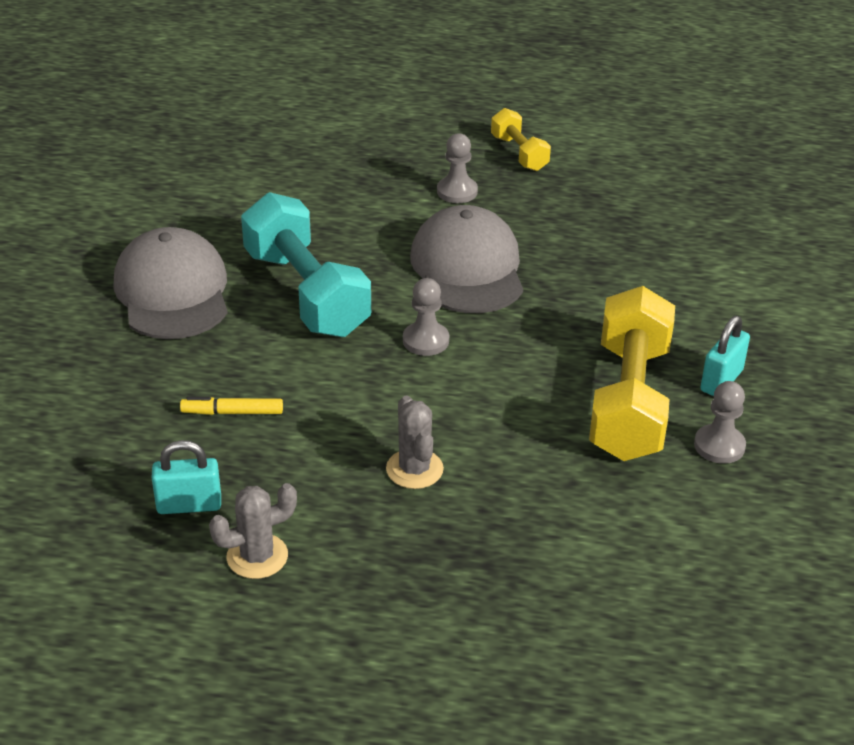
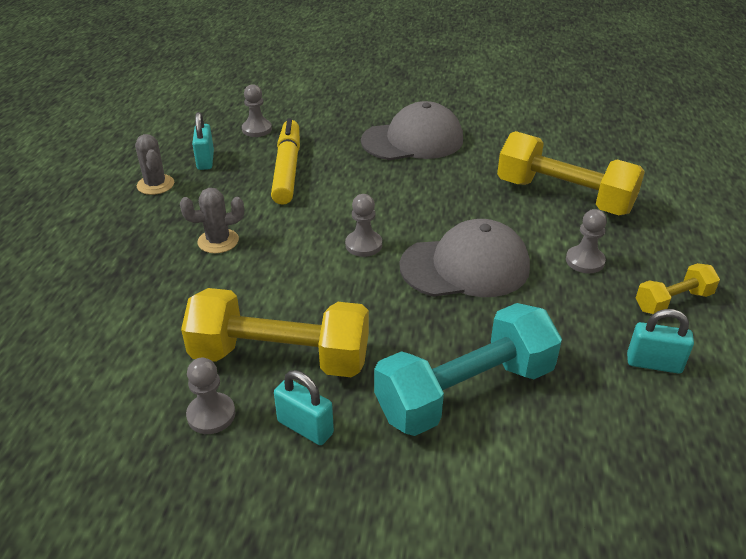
camera: 90 degrees right, 0 degrees up
(96, 453) = (257, 129): none -> grey pawn
(233, 412) = (287, 169): yellow marker -> yellow marker, size x2.03
(306, 293) = (418, 190): turquoise dumbbell -> turquoise dumbbell (465, 391)
(333, 188) = (564, 196): none -> yellow dumbbell
(605, 178) = (653, 364): none -> turquoise padlock

